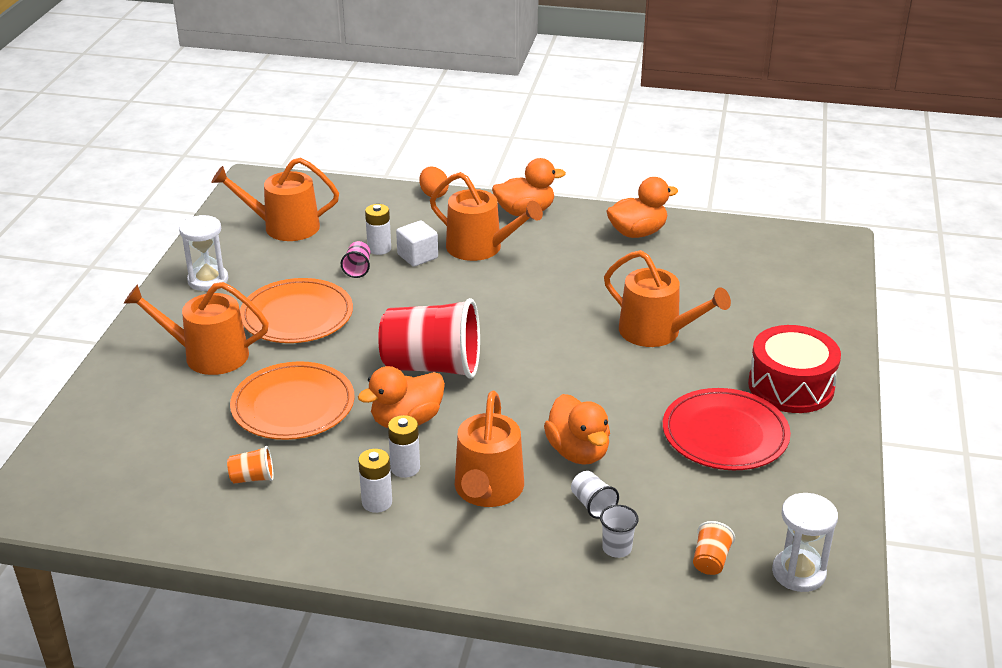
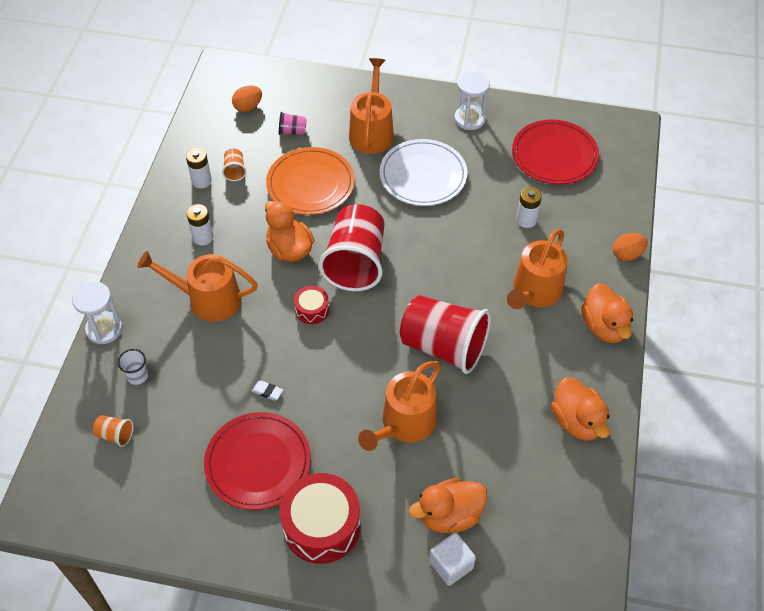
camera: 90 degrees right, 20 degrees up
(120, 471) = (248, 107): none -> orange egg
(284, 227) = (554, 155): orange watering can -> red plate
(297, 316) = (423, 175): orange plate -> white plate
(357, 269) = (493, 208): pink cup -> pink cup (292, 131)
(405, 468) = (237, 251): white battery -> white battery (201, 181)
(417, 256) = (516, 247): white cube -> white cube (451, 565)
(505, 399) = (312, 310): none -> red drum
(554, 306) = (444, 346): none -> red cup
(578, 452) = (245, 356): orange duck -> orange duck (449, 515)
(592, 505) = (184, 363): white cup -> none
(628, 431) = (267, 392): none -> white eraser
(798, 573) = (93, 493): white hourglass -> white hourglass (104, 329)

